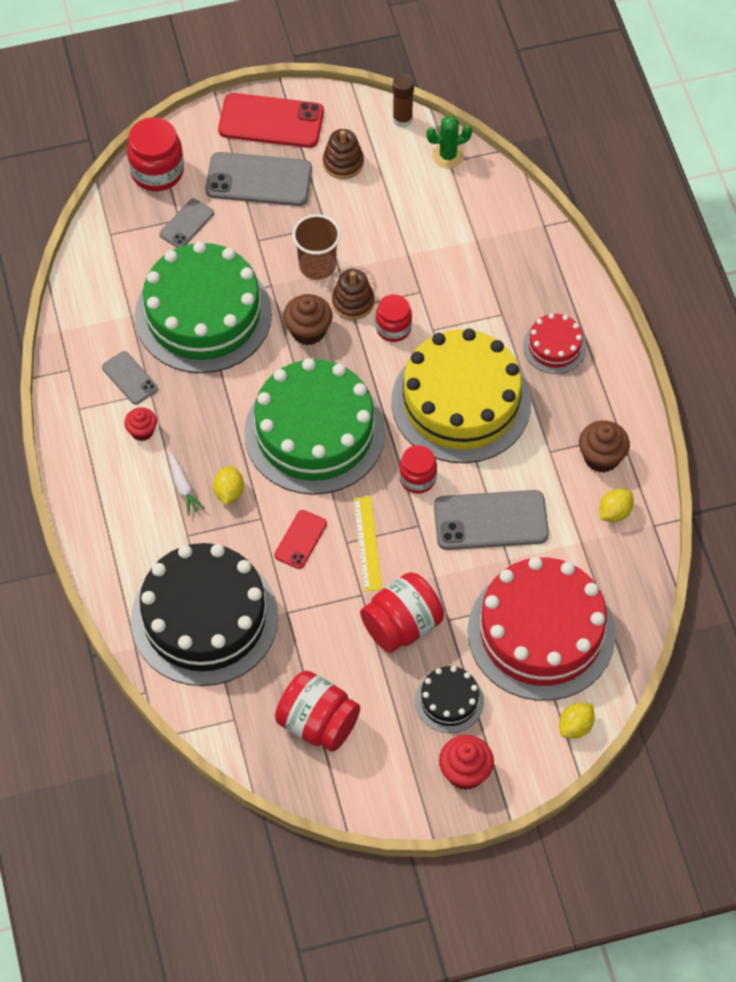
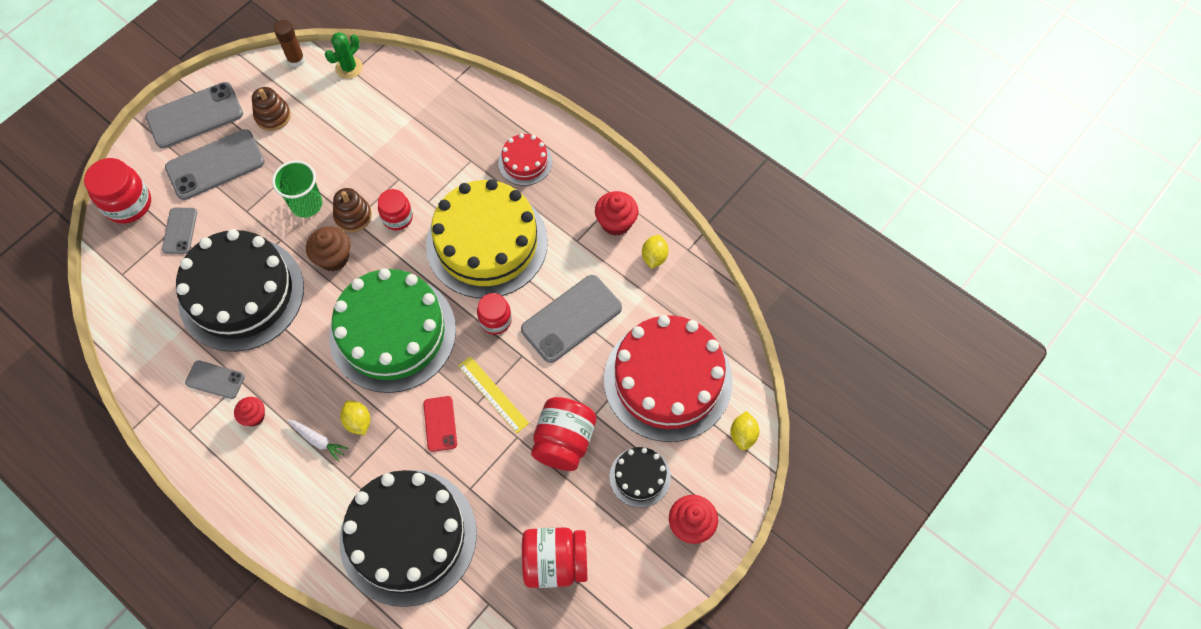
camera: 35 degrees left, 5 degrees up
(203, 314) = (241, 294): green cake -> black cake
(271, 121) = (195, 115): red phone -> grey phone
(317, 266) = (306, 204): brown cup -> green cup
(601, 457) = (616, 222): brown cupcake -> red cupcake

